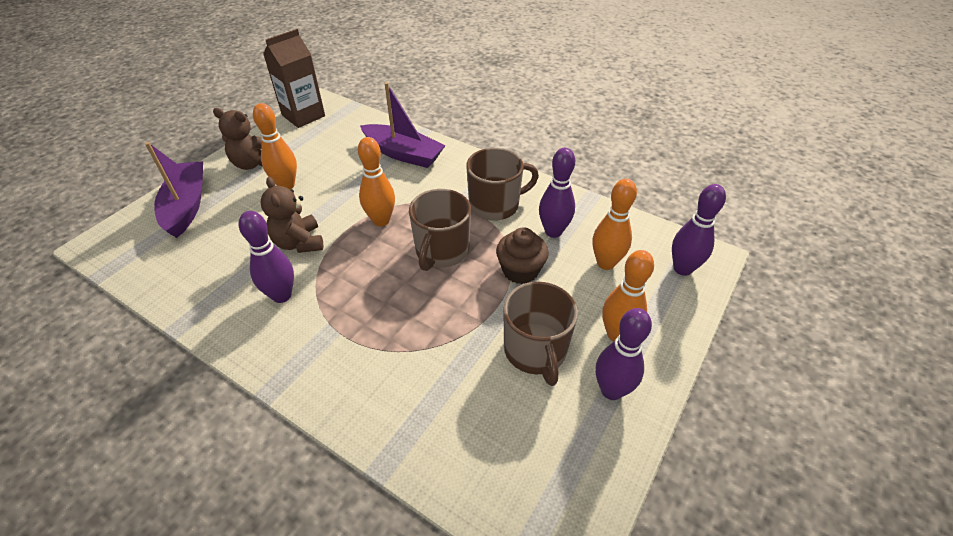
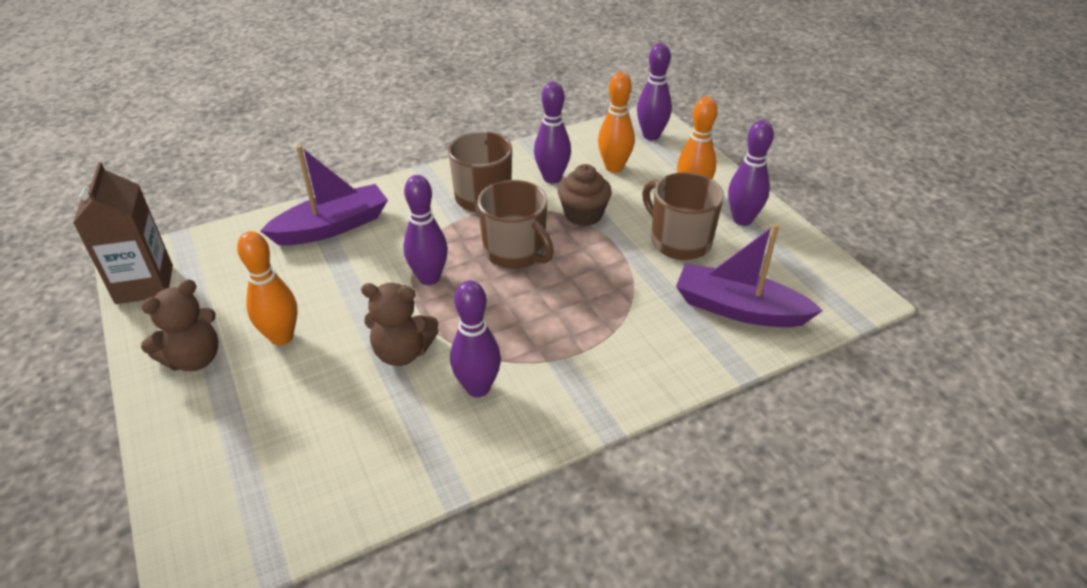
camera: 60 degrees left, 5 degrees down
(187, 205) = (214, 447): purple boat -> purple boat (738, 309)
(381, 220) = (429, 278): orange bowling pin -> purple bowling pin
(535, 351) = (679, 241): brown mug -> brown mug turned 150 degrees counterclockwise

